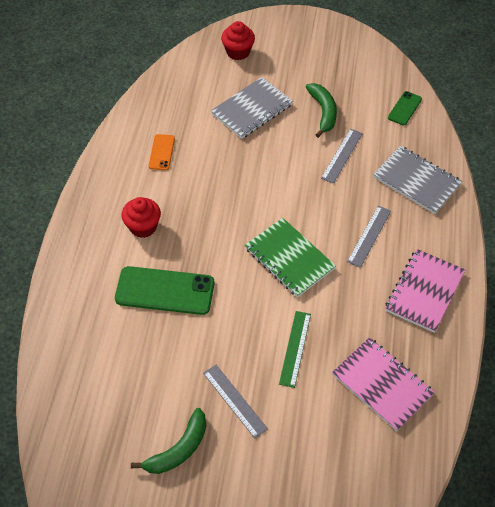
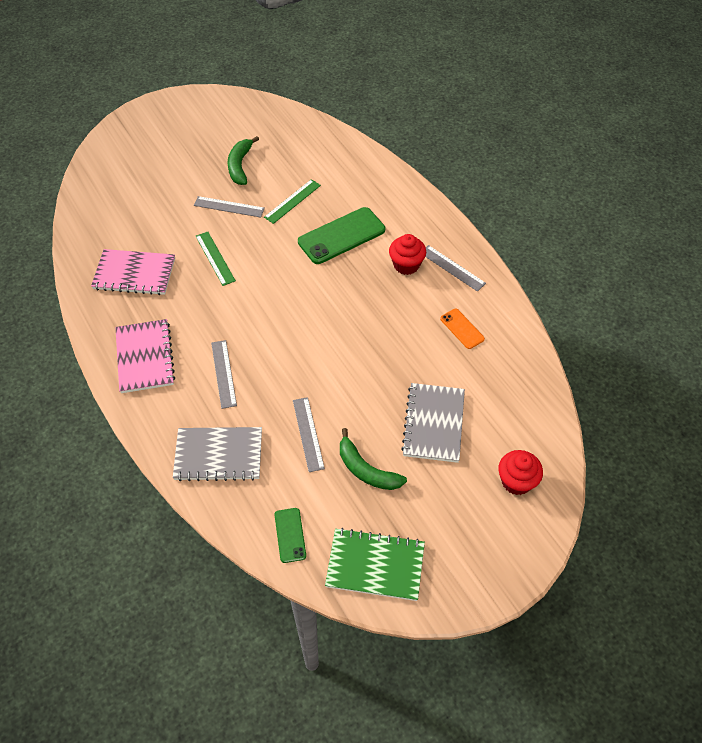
camera: 140 degrees right, 0 degrees up
(112, 200) = (452, 268): none -> grey ruler
(170, 361) = (292, 201): none -> green ruler
(289, 259) = (273, 313): green notebook -> green notebook (375, 565)

